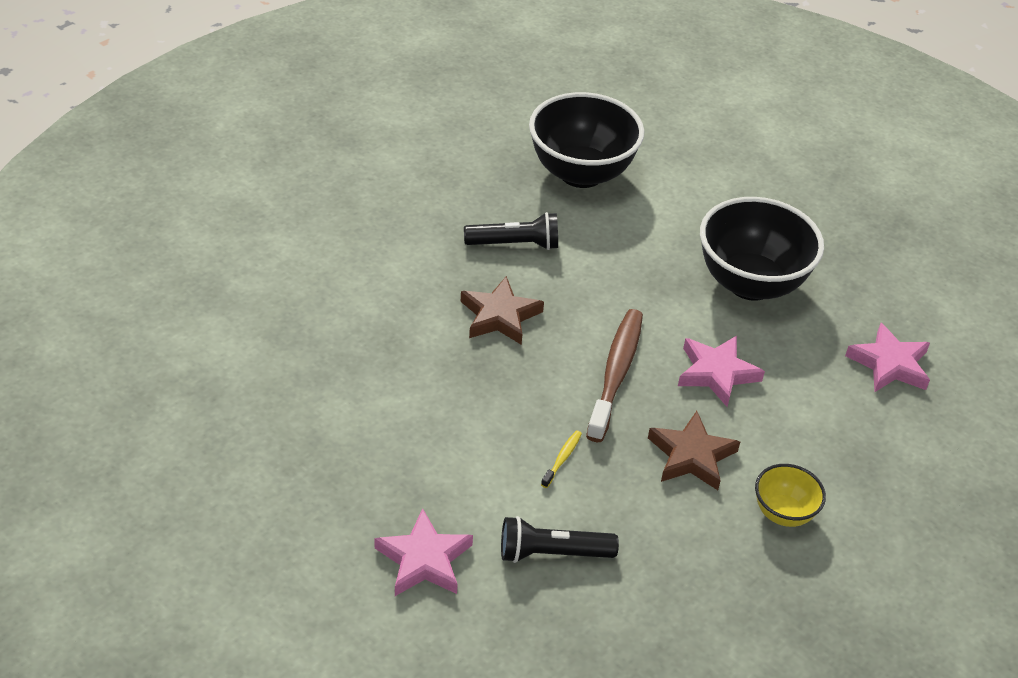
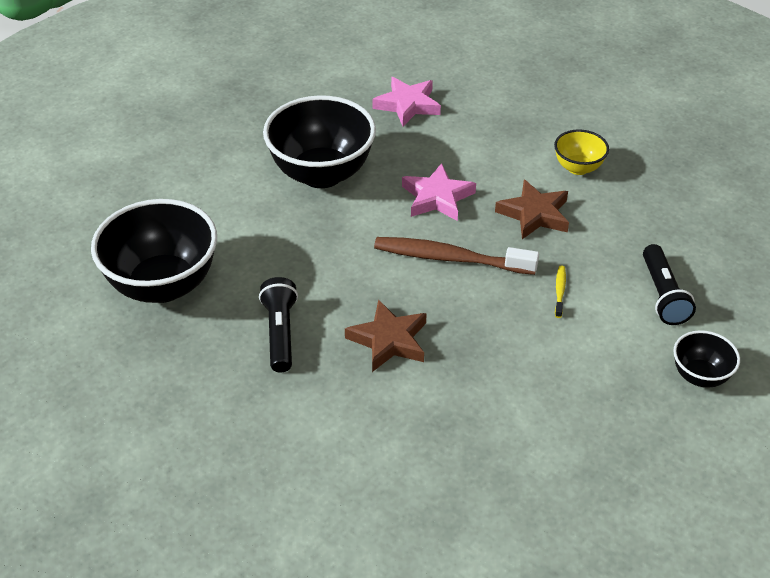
camera: 90 degrees left, 0 degrees up
(424, 559) = (700, 376): pink star -> black bowl
(562, 458) = (560, 291): yellow toothbrush -> yellow toothbrush turned 75 degrees clockwise

